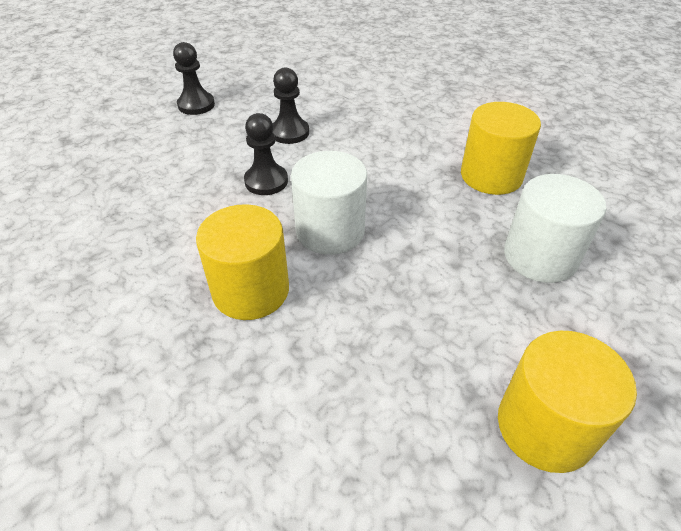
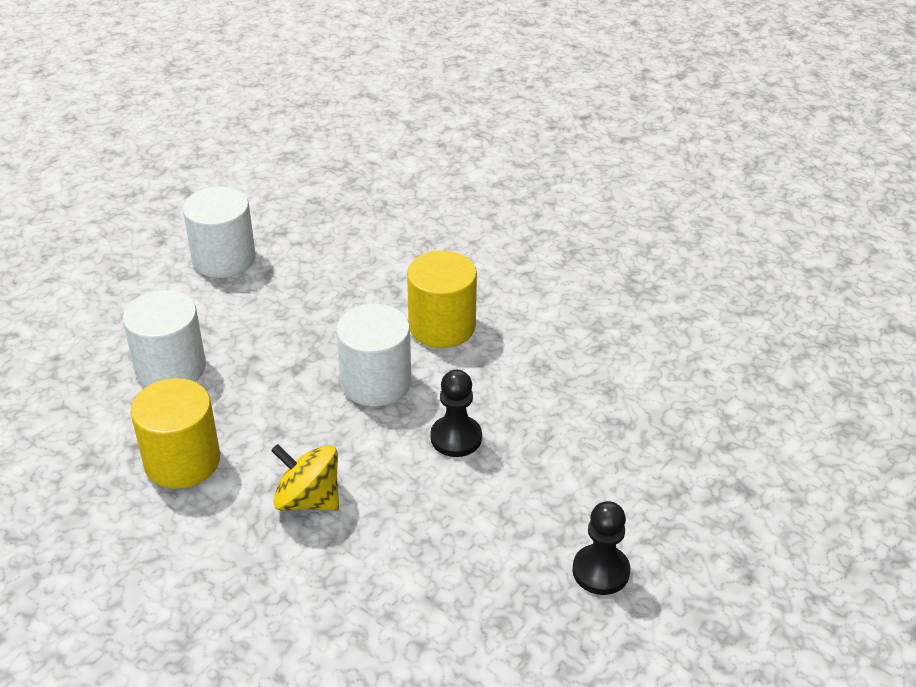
camera: 175 degrees right, 5 degrees down
(290, 132) = (442, 520): black pawn -> none
(386, 147) = (308, 499): none -> yellow spinning top
(545, 426) = (224, 259): yellow cylinder -> white cylinder

